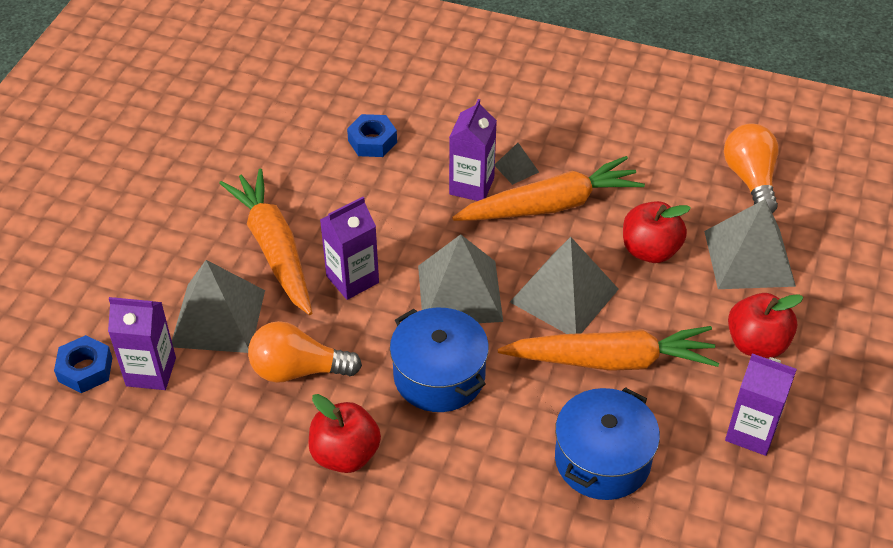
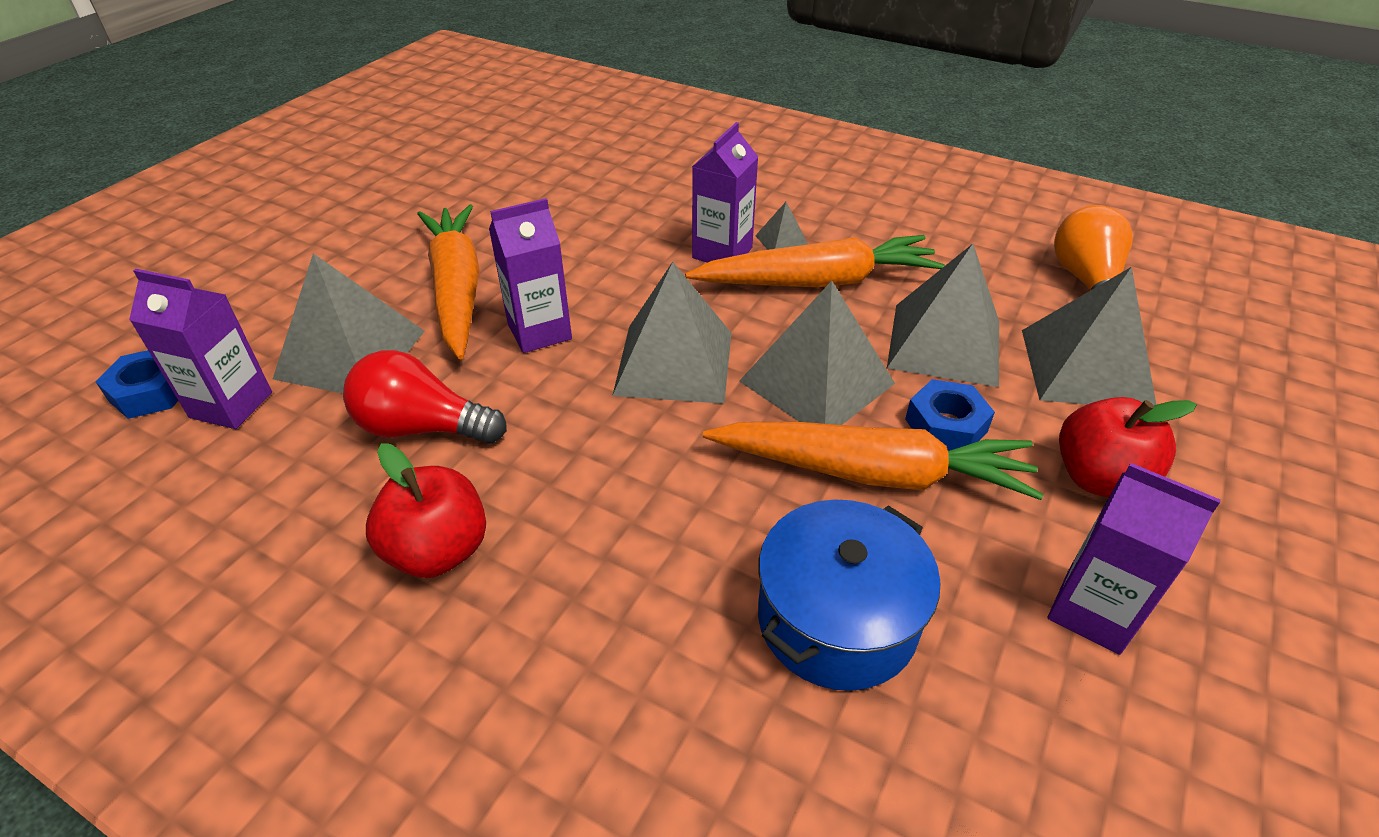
camera: 10 degrees right, 5 degrees down
(298, 370) = (422, 427): orange light bulb -> red light bulb
(372, 141) = (617, 201): blue nut -> blue nut (946, 425)
(439, 376) = (614, 460): blue pot -> none
(650, 250) = (944, 344): red apple -> grey pyramid

